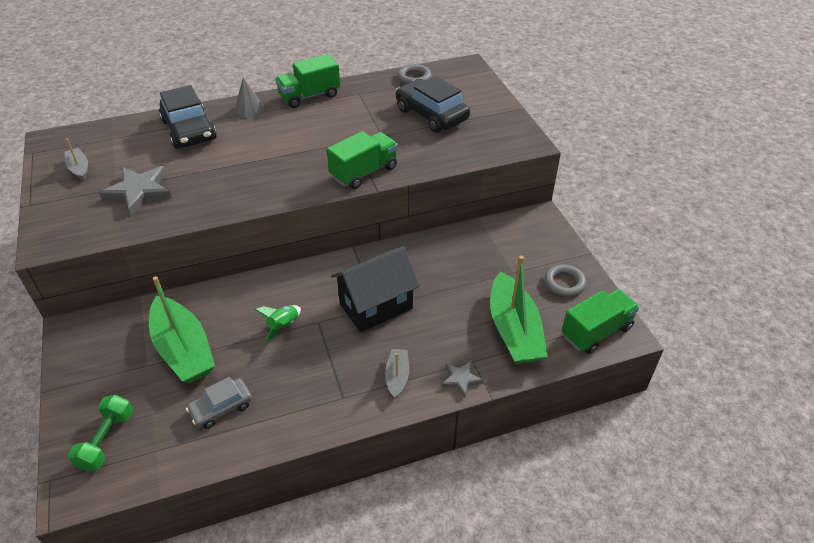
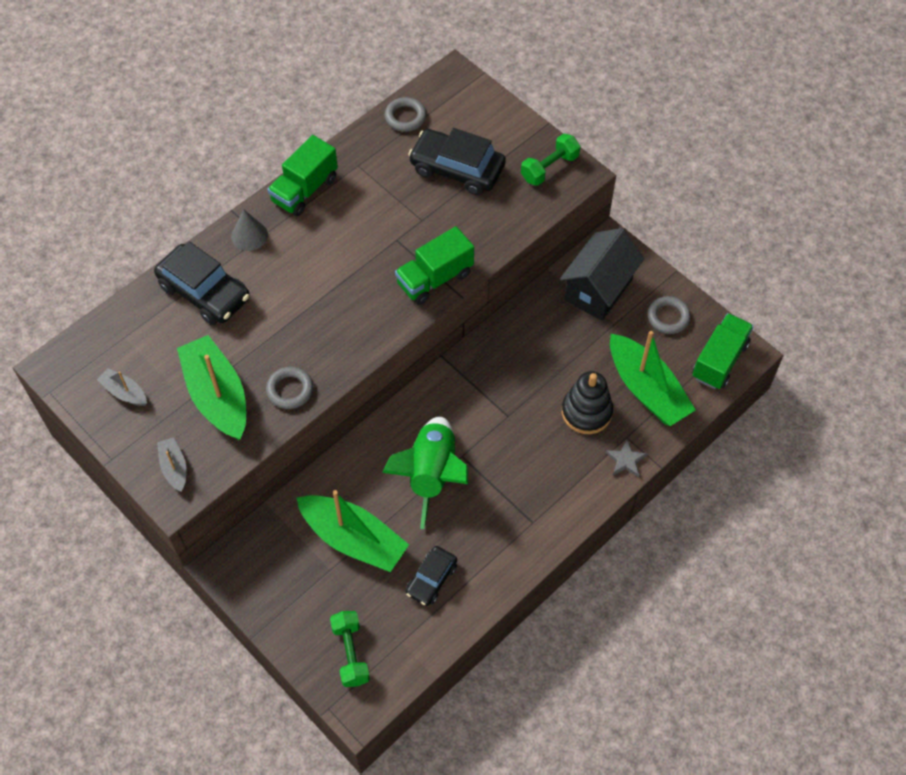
camera: 25 degrees left, 15 degrees up
(139, 192) = (217, 396): grey star -> green boat
(194, 205) = (290, 390): none -> grey ring
(221, 408) = (431, 579): grey car -> black car
(283, 326) = (431, 474): green rocket -> green rocket, size x2.21
(364, 172) = (435, 278): green truck -> green truck turned 150 degrees counterclockwise
(376, 306) = (506, 416): black house -> black house (598, 289)
(397, 376) = (569, 481): grey boat -> grey boat (174, 468)
(448, 328) = (586, 412): none -> black stacking toy
(506, 133) = (549, 168): none -> green dumbbell

